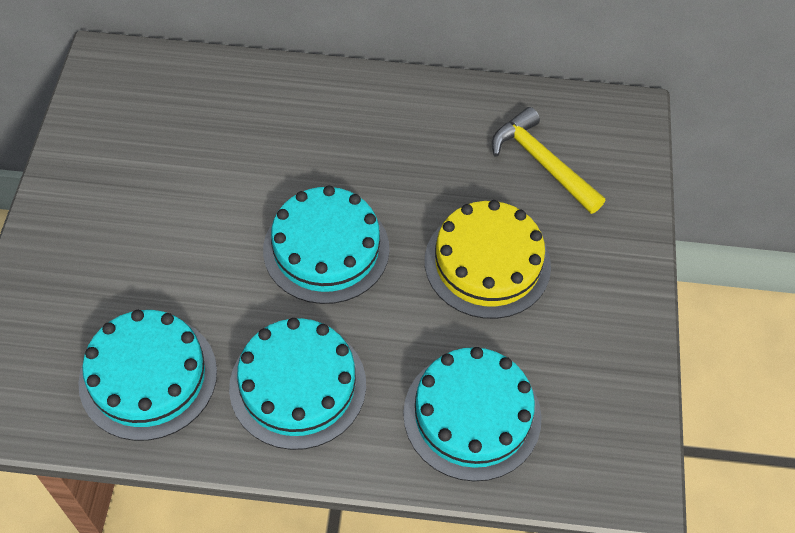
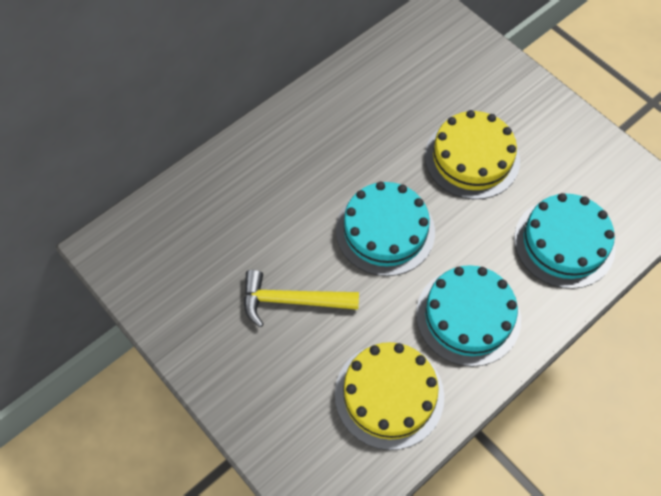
camera: 45 degrees left, 5 degrees up
(148, 376) = (389, 395): turquoise cake -> yellow cake
(541, 162) = (428, 78): yellow hammer -> yellow hammer (291, 301)

